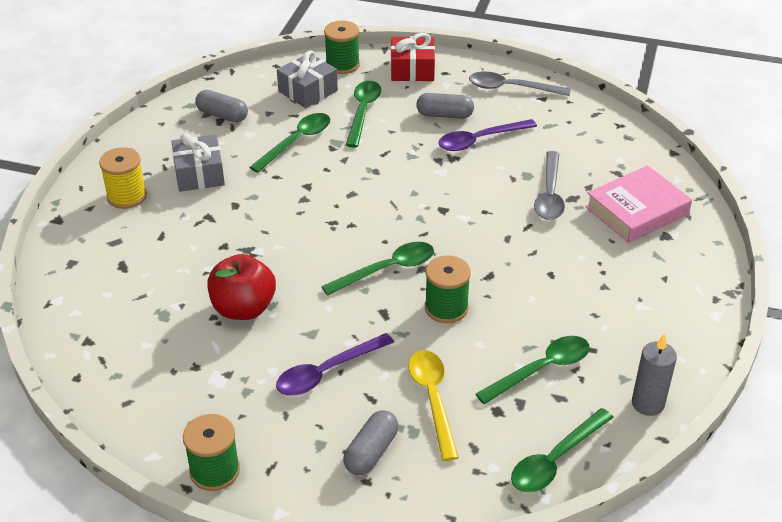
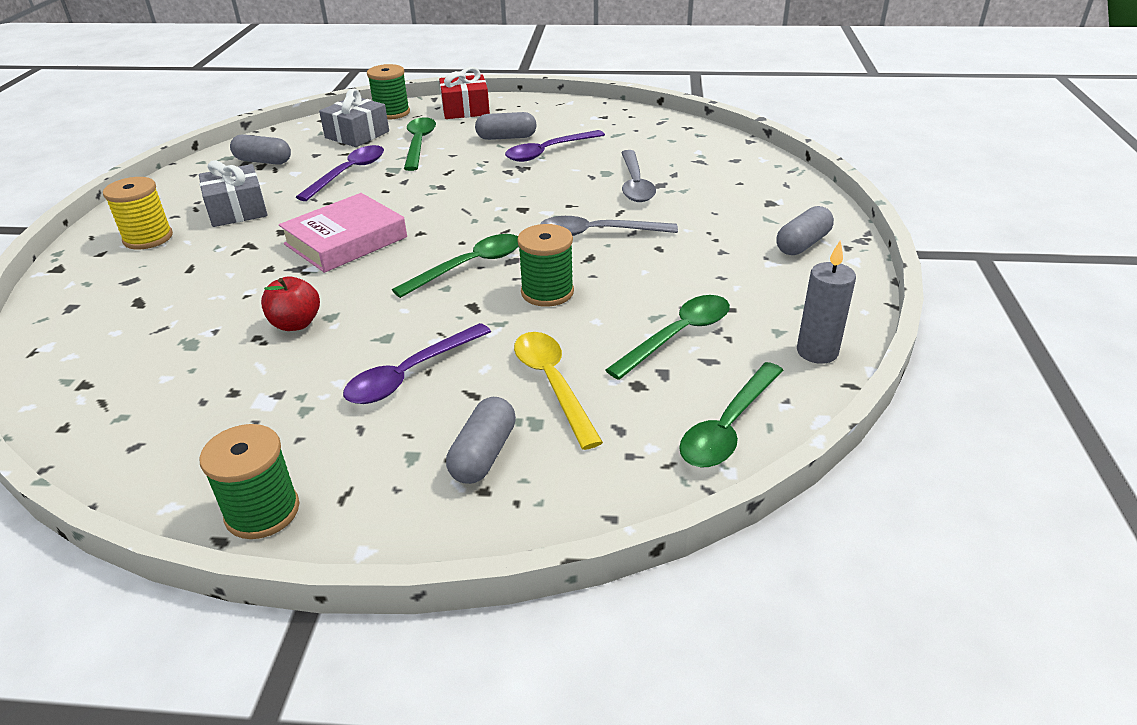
camera: 10 degrees left, 5 degrees down
(243, 308) = (296, 324): red apple -> red apple, size x0.65
(296, 142) = (348, 173): green spoon -> purple spoon
(511, 88) = (570, 112): grey spoon -> grey spoon (598, 233)
(637, 210) = (731, 186): pink book -> pink book (346, 241)
(677, 289) = (802, 244): none -> grey capsule

